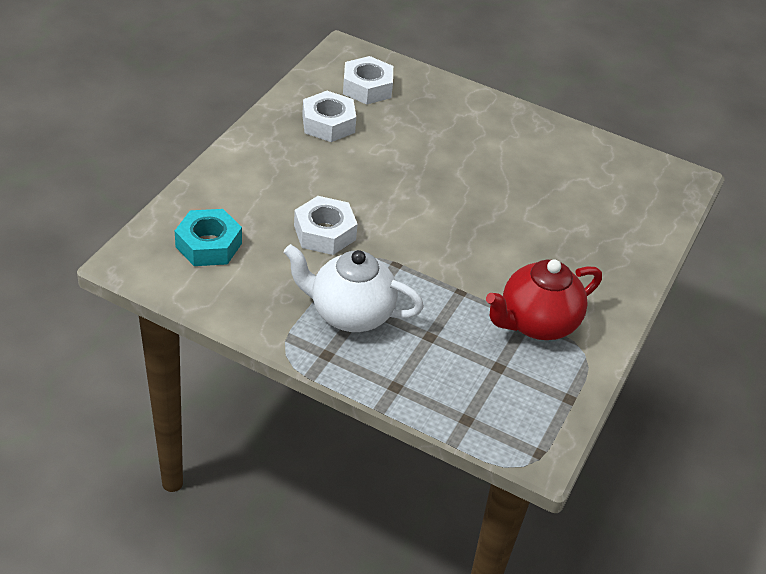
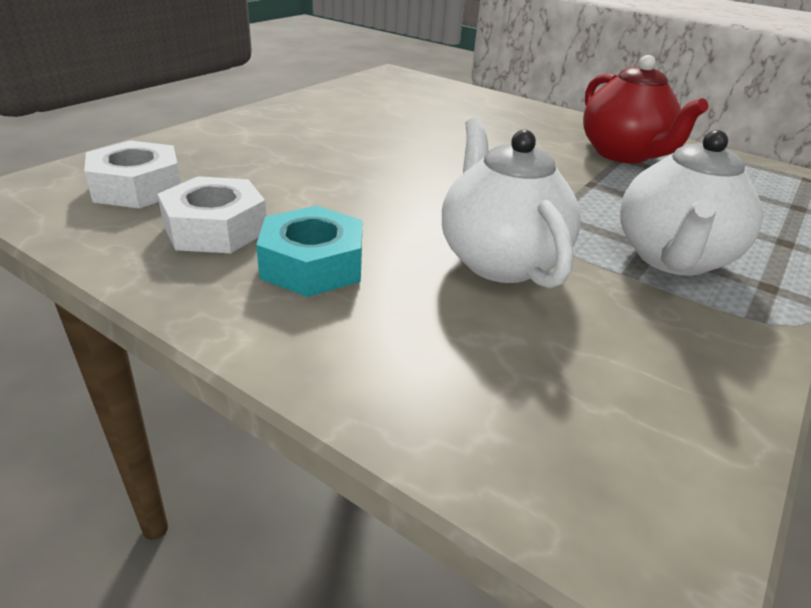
camera: 80 degrees left, 10 degrees down
(208, 245) = (560, 396): turquoise nut -> turquoise nut (312, 265)
(325, 233) = (499, 260): white nut -> white teapot

